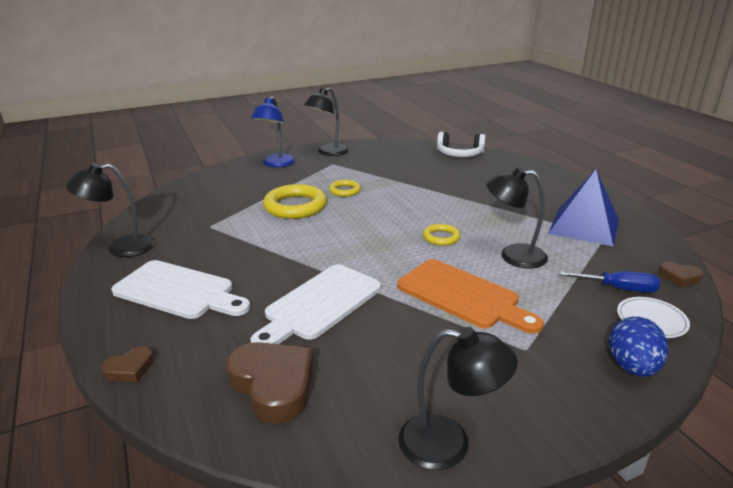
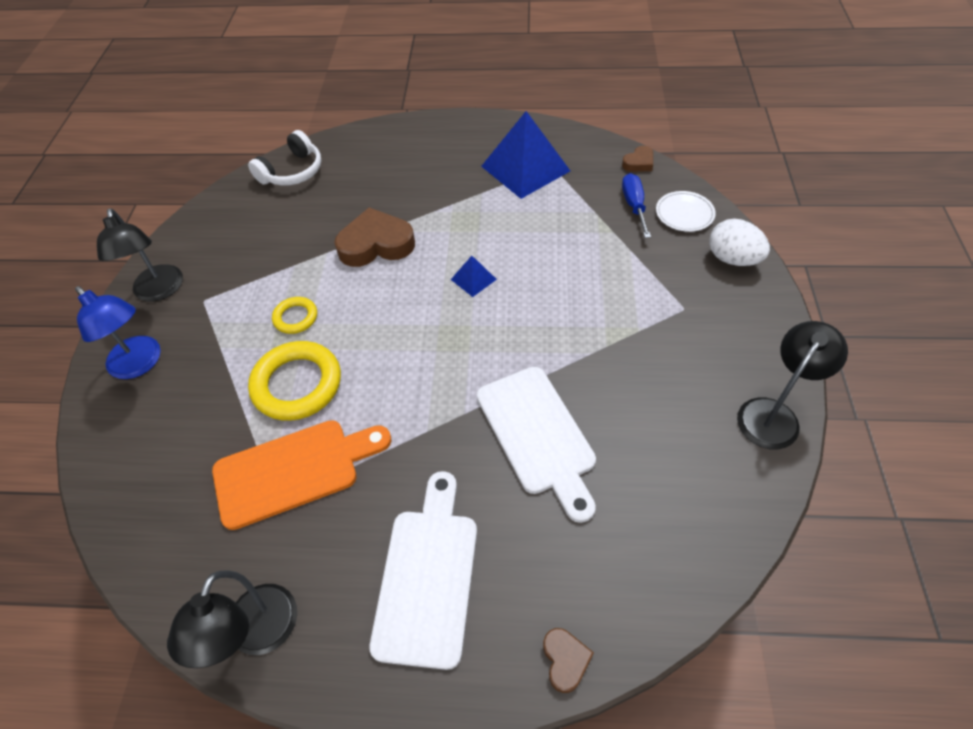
camera: 60 degrees left, 25 degrees up
(178, 291) = (428, 576): white cutting board -> white cutting board turned 45 degrees counterclockwise
(273, 385) = (652, 519): brown heart -> brown heart (376, 244)
(441, 237) = (473, 279): yellow ring -> blue pyramid
(463, 296) = (587, 312): orange cutting board -> orange cutting board (294, 470)
(513, 255) = (543, 243): black lamp -> none
(619, 288) = (634, 206): blue screwdriver -> blue screwdriver turned 45 degrees counterclockwise
(632, 367) = (732, 259): blue egg -> white egg

